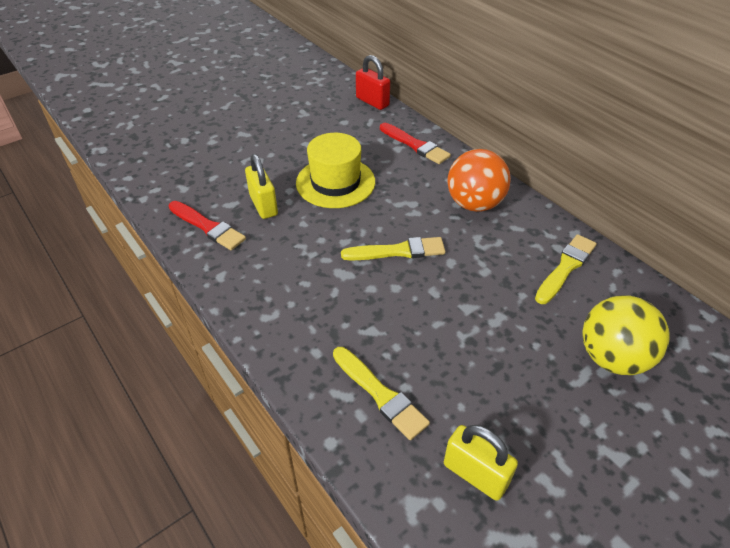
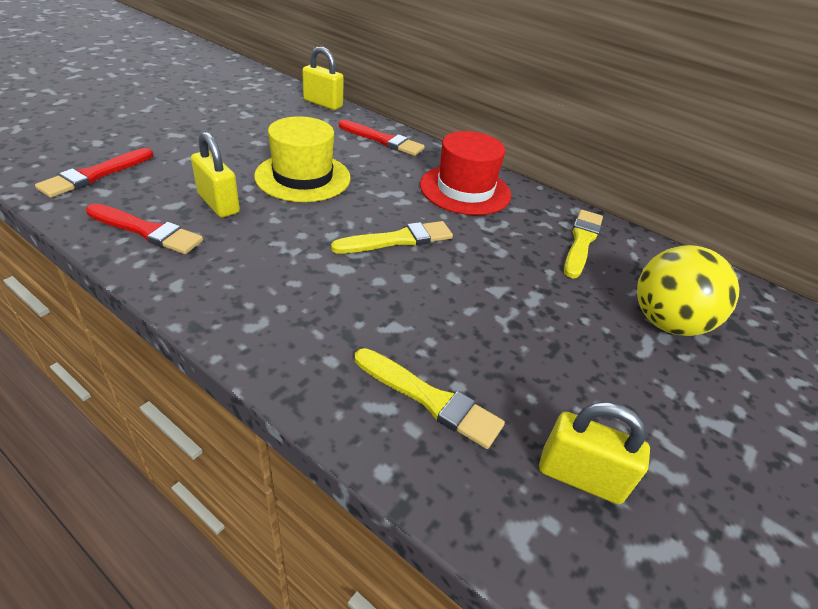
camera: 20 degrees left, 5 degrees down
(179, 172) = (95, 175): none -> red brush
(372, 102) = (323, 103): red padlock -> yellow padlock
(474, 204) = (465, 190): orange ball -> red hat

